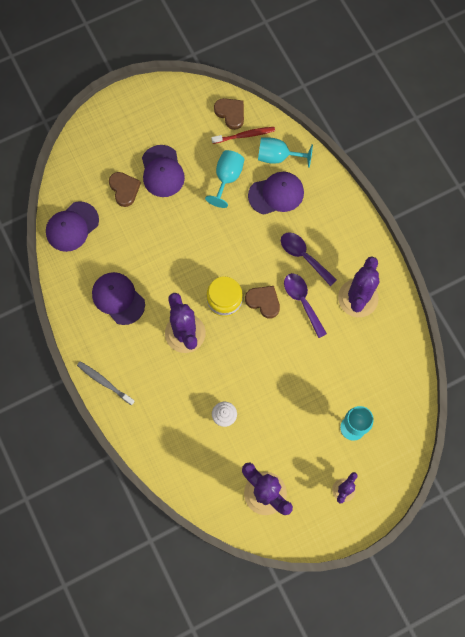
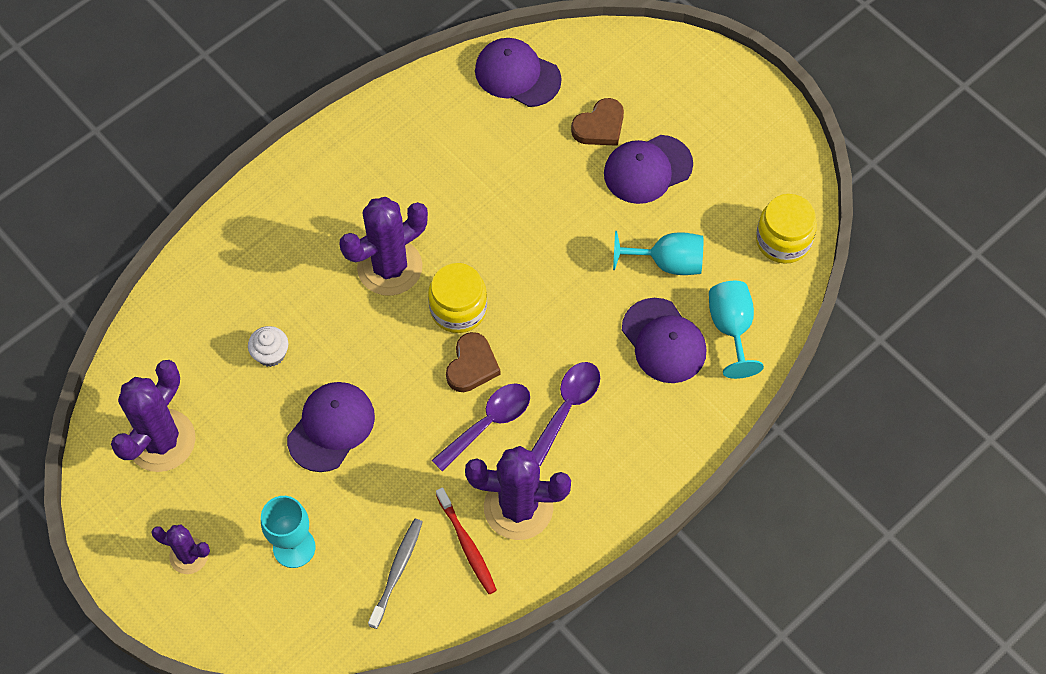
camera: 75 degrees right, 10 degrees down
(104, 382) = (286, 180): grey toothbrush -> grey toothbrush (397, 571)
(118, 298) = (420, 164): purple cap -> purple cap (331, 427)
(230, 113) = (783, 240): brown heart -> yellow jar
(245, 135) = (752, 270): red toothbrush -> red toothbrush (467, 545)

